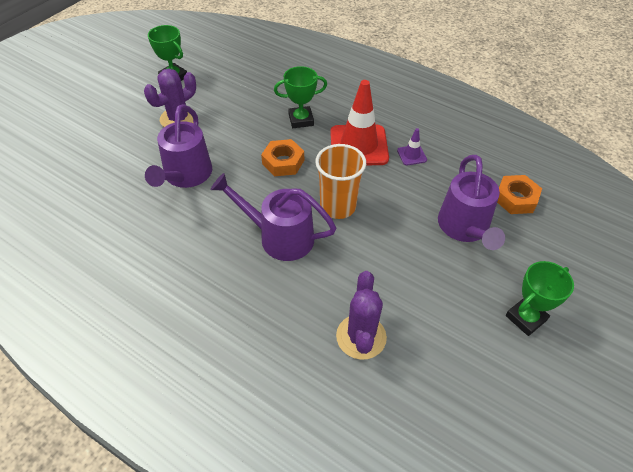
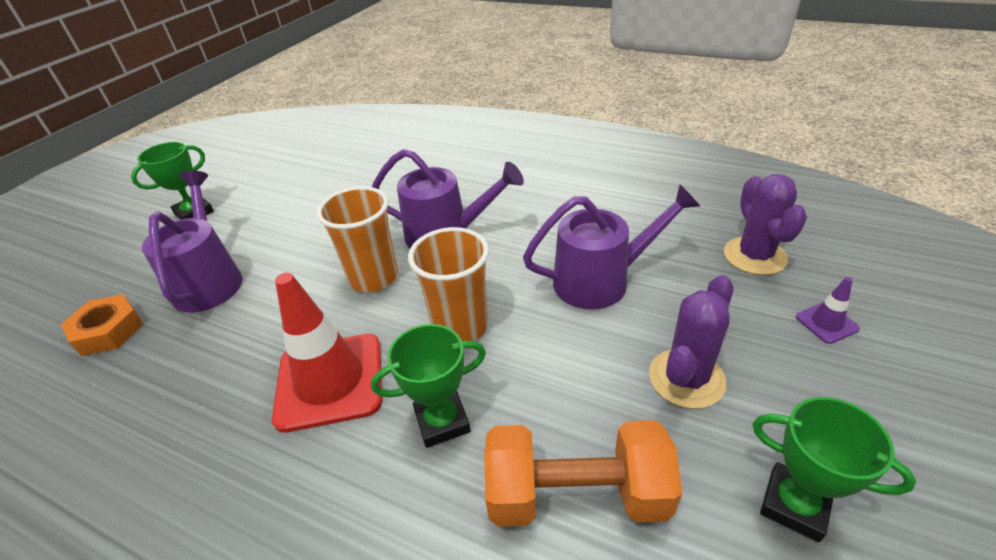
camera: 175 degrees right, 10 degrees down
(185, 176) = (601, 280): purple watering can -> purple watering can turned 75 degrees clockwise
(251, 90) = (576, 494): none -> orange dumbbell
(283, 162) = (460, 327): orange nut -> orange cup
(361, 337) = (358, 179): purple cactus -> purple cactus (754, 256)
(411, 155) = (238, 378): purple traffic cone -> purple traffic cone (826, 323)

